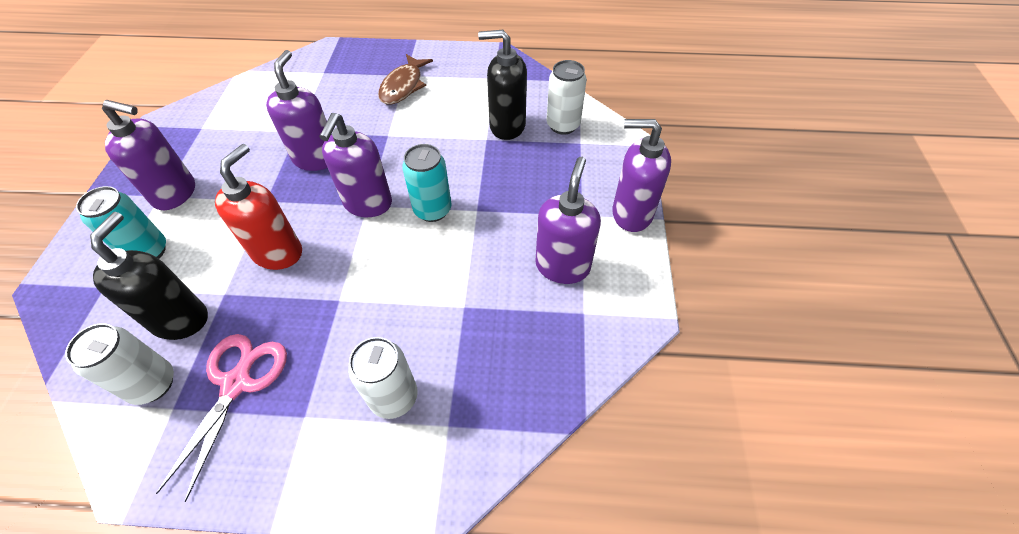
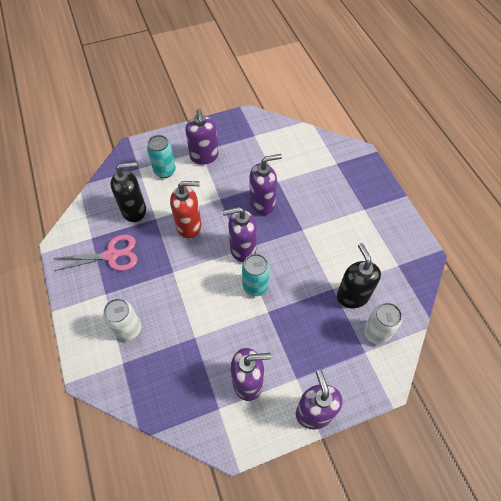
camera: 65 degrees right, 5 degrees up
(153, 384) = (99, 222): white can -> none
(403, 86) = (352, 214): brown fish -> none

